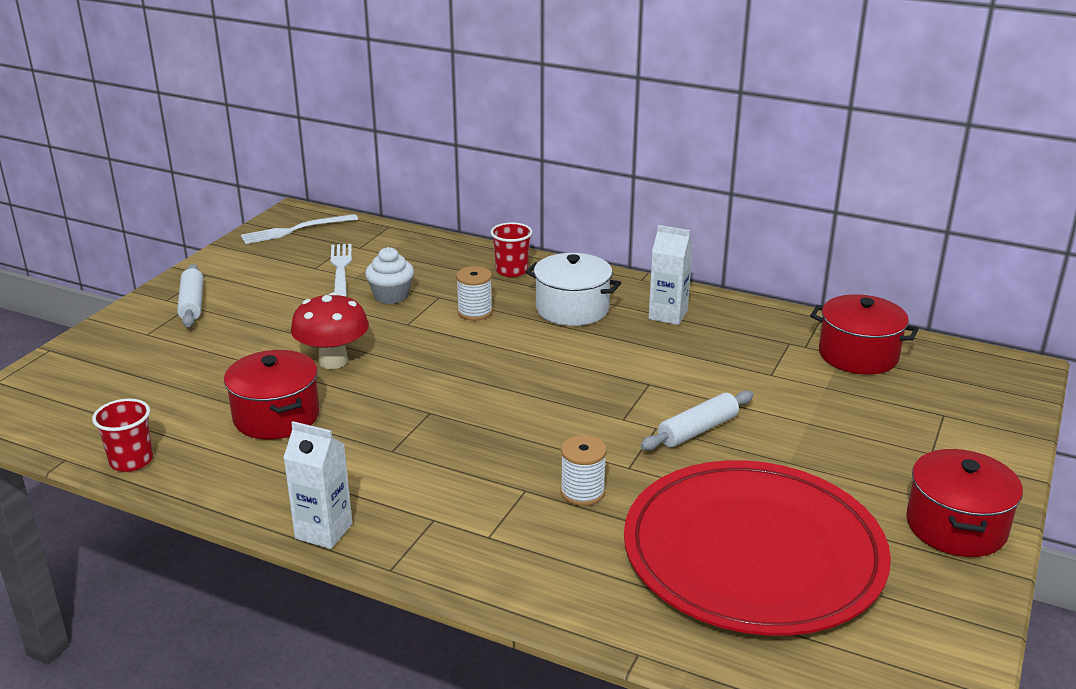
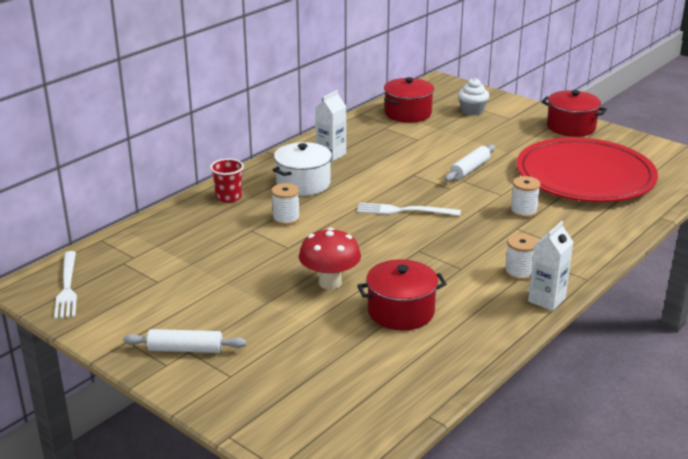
camera: 75 degrees left, 0 degrees up
(131, 461) = (441, 380): red cup -> none
(341, 270) = (172, 269): white fork -> white fork (404, 211)
(391, 296) = (237, 250): white cupcake -> white cupcake (472, 111)
(393, 501) = (519, 272): none -> white spool
(697, 430) = (470, 169): white rolling pin -> white rolling pin turned 60 degrees clockwise

